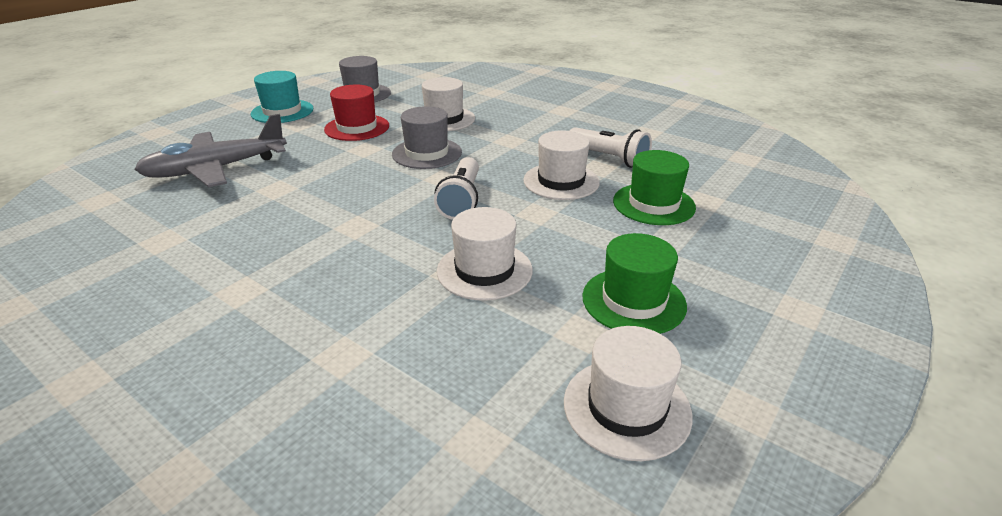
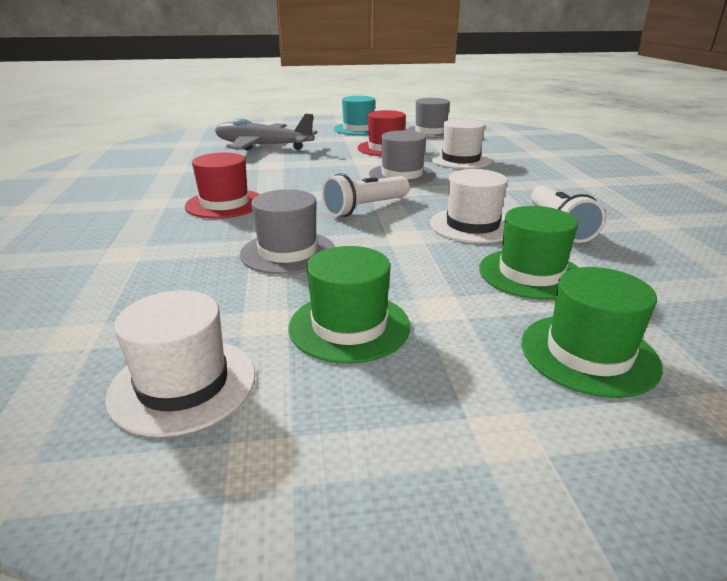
camera: 45 degrees right, 5 degrees down
(327, 254) = (225, 204): none -> red hat
(484, 270) = (288, 252): white hat -> grey hat
(756, 242) = (588, 354): none -> green hat

